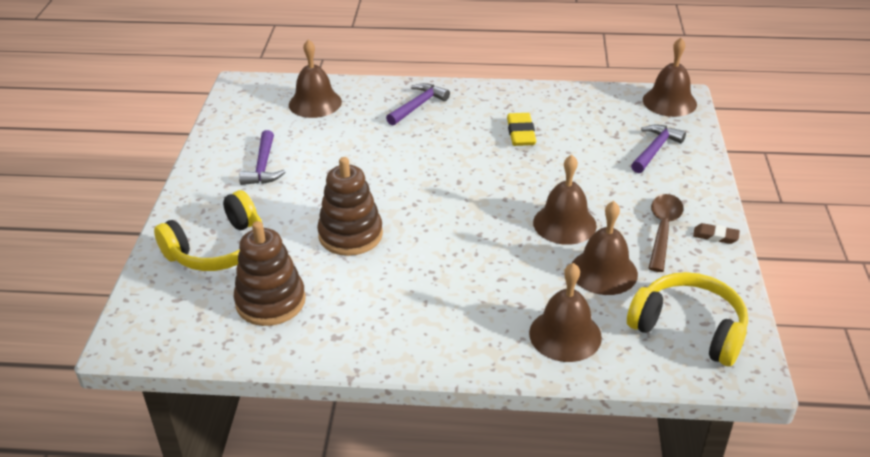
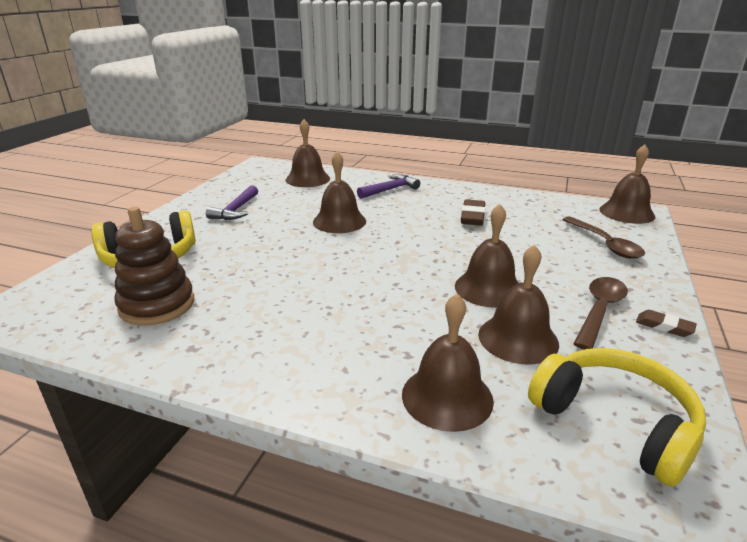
camera: 15 degrees right, 10 degrees down
(350, 235) = (272, 265): brown stacking toy -> none
(386, 164) = (339, 221): none -> brown bell
(521, 133) = (472, 216): yellow eraser -> brown eraser
(655, 149) = (605, 244): purple hammer -> brown spoon

